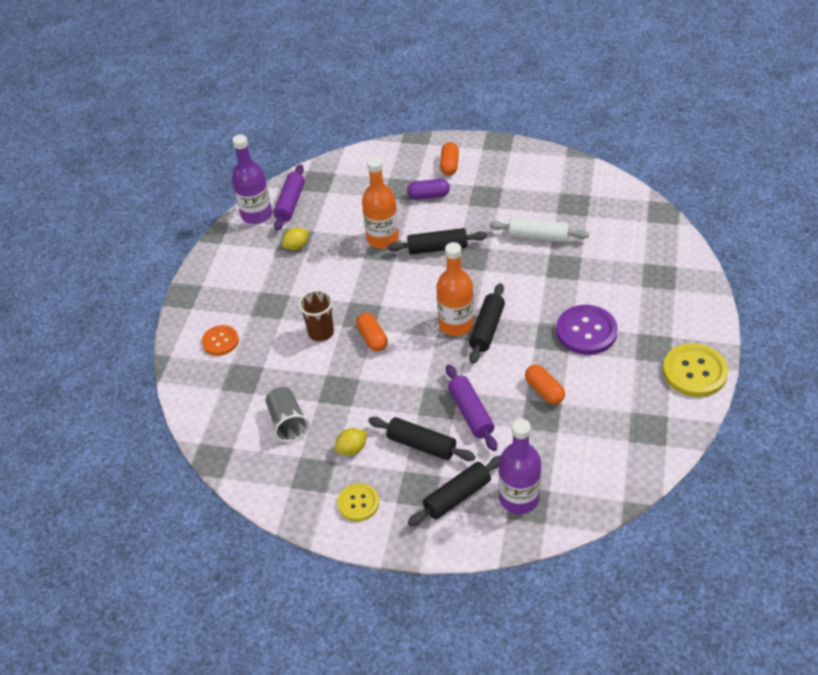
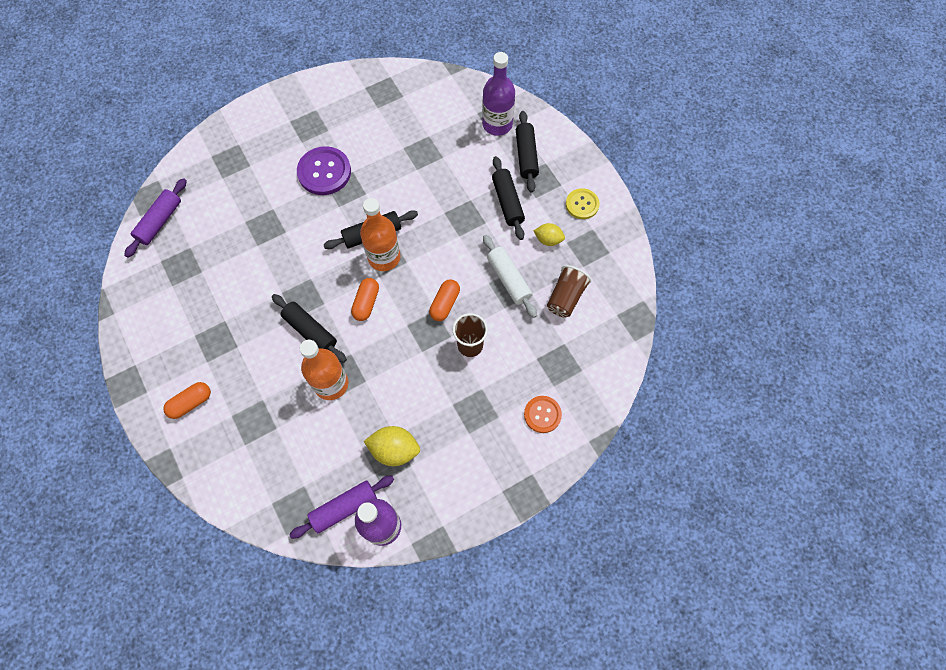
camera: 135 degrees left, 20 degrees up
(288, 422) = (566, 297): grey cup -> brown cup
(296, 246) = (394, 450): yellow lemon -> yellow lemon, size x1.57
(428, 196) = (247, 389): purple capsule -> none
(457, 496) = (526, 156): black rolling pin -> black rolling pin turned 75 degrees clockwise
(470, 413) = (456, 192): purple rolling pin -> purple rolling pin (160, 222)
(538, 237) = (242, 266): white rolling pin -> white rolling pin (509, 279)
(544, 390) = (400, 163): orange capsule -> orange capsule (366, 303)
(694, 372) = (313, 93): yellow button -> none

